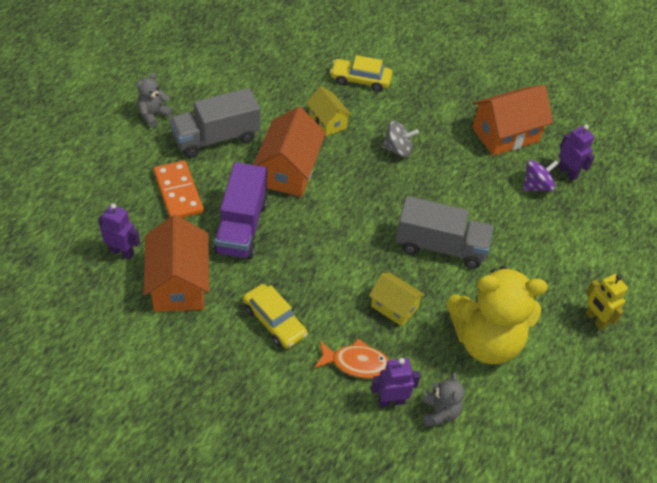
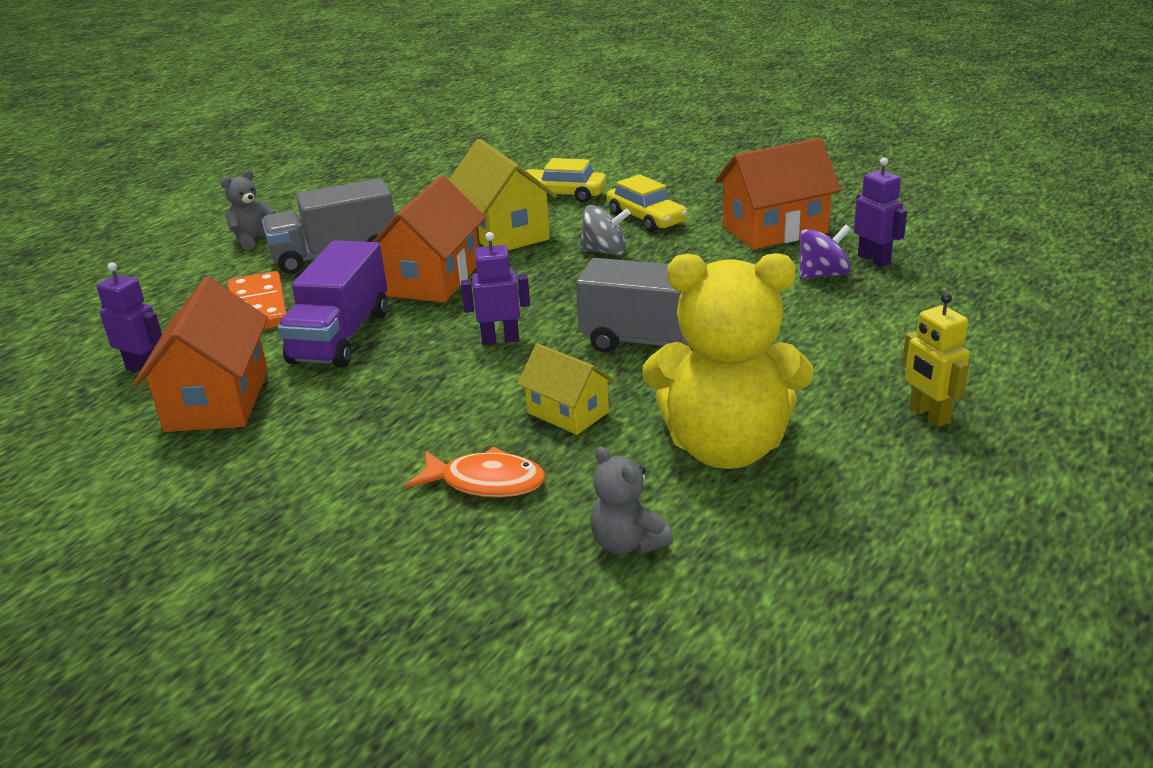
camera: 10 degrees right, 20 degrees down
(274, 322) = (358, 437): yellow car -> yellow car (646, 218)
(327, 122) = (504, 232): yellow house -> yellow house, size x1.69
(391, 401) = (539, 529): purple robot -> purple robot (500, 340)
(439, 412) = (627, 543): grey teddy bear -> grey teddy bear turned 135 degrees clockwise

